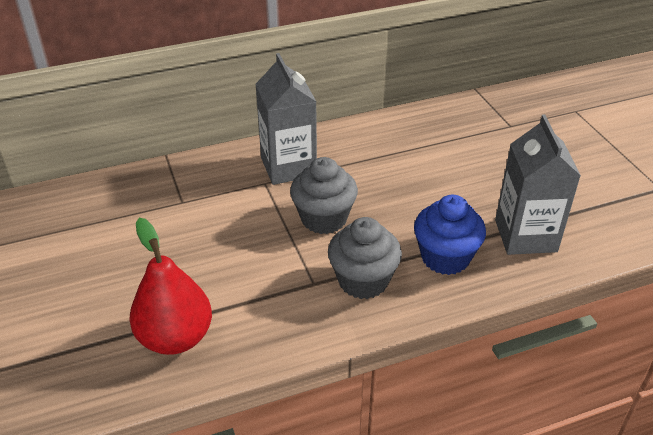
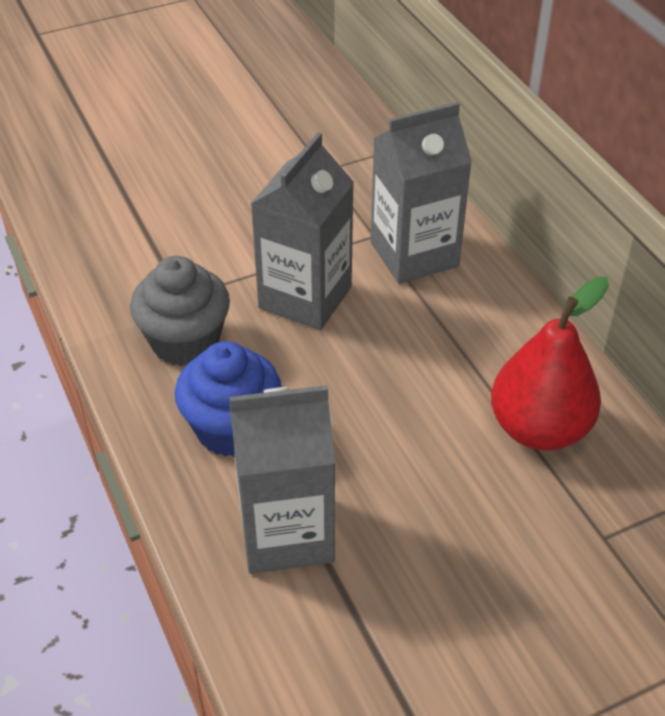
camera: 85 degrees right, 5 degrees up
(175, 338) = (100, 197): red pear -> red pear (539, 429)
(324, 218) = (305, 297): grey cupcake -> grey carton

